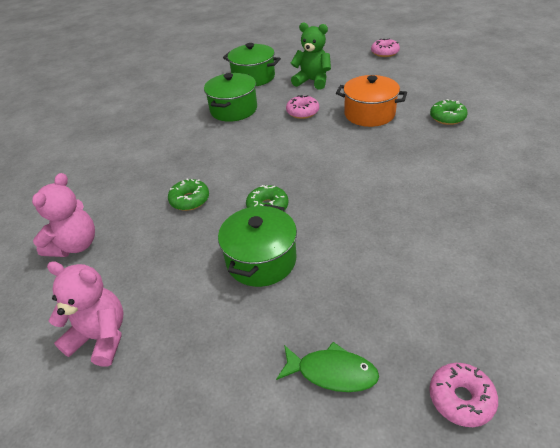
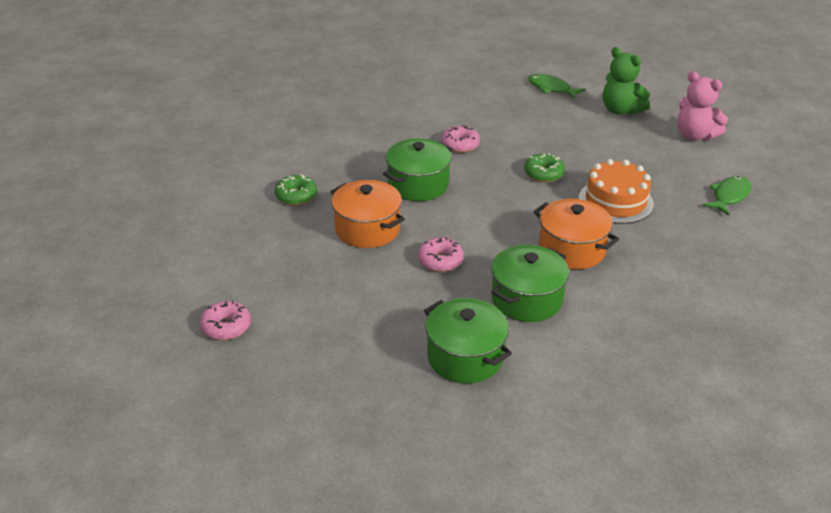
camera: 160 degrees left, 5 degrees down
(75, 245) = (729, 196): pink teddy bear -> green fish
(190, 200) = (615, 201): green donut -> orange cake
(215, 147) = (571, 249): none -> orange pot
(261, 260) = (567, 142): green pot -> green pot (418, 185)
(312, 81) = (385, 310): green teddy bear -> green teddy bear (620, 110)
(461, 398) = (492, 67): pink donut -> pink donut (460, 145)

